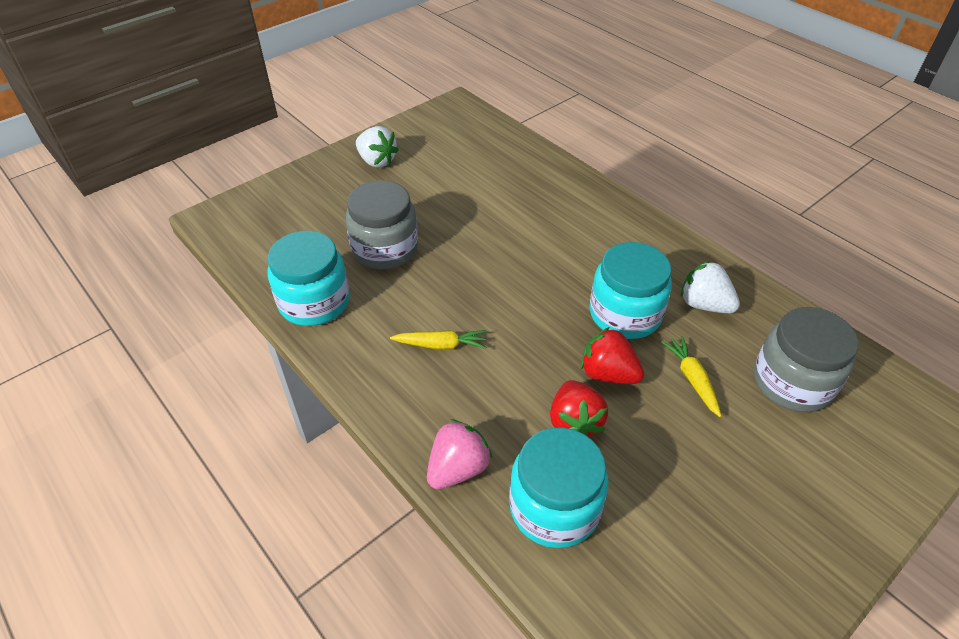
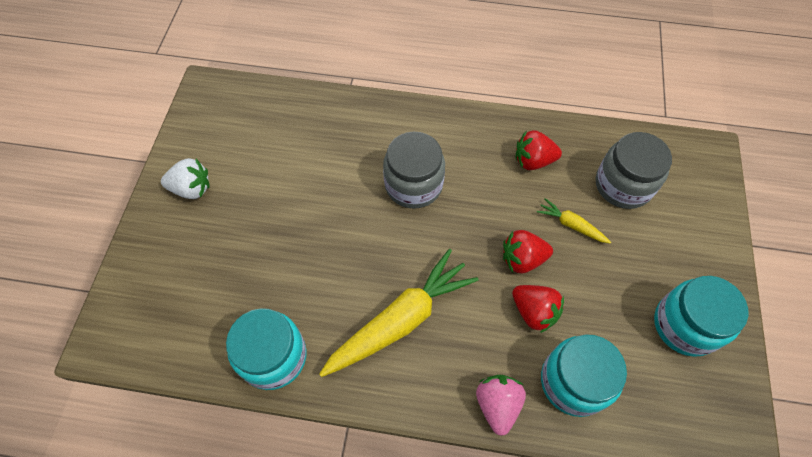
camera: 40 degrees left, 15 degrees up
(385, 249) = (281, 268): grey jar -> grey jar (413, 185)
(441, 345) = (400, 320): yellow carrot -> yellow carrot, size x2.15
(625, 314) = (494, 204): turquoise jar -> turquoise jar (685, 325)
(704, 304) = (533, 161): white strawberry -> red strawberry

